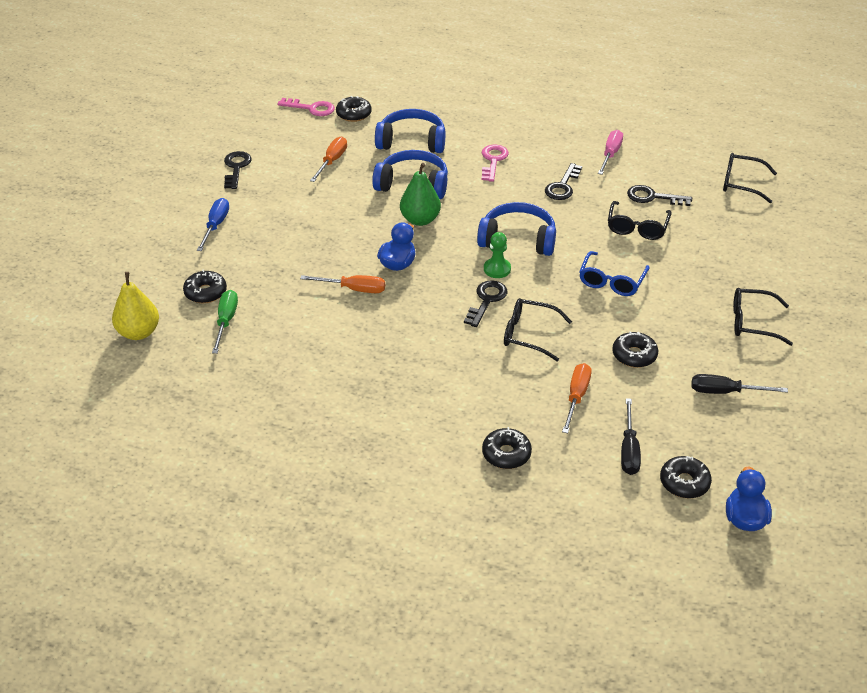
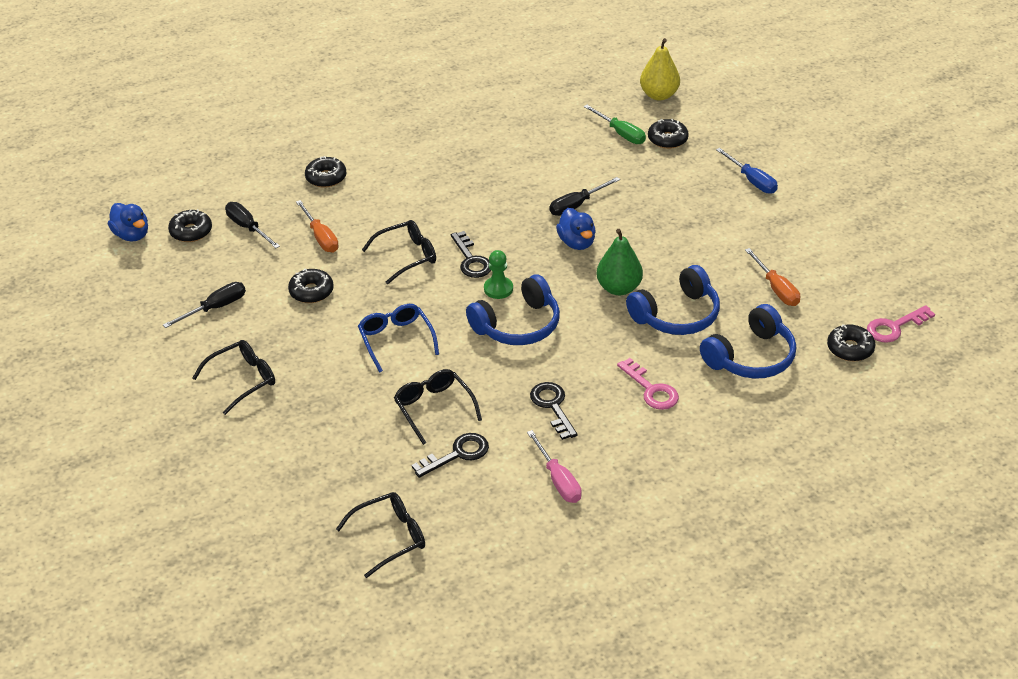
camera: 135 degrees right, 0 degrees up
(236, 168) = (833, 230): black key -> none
(354, 289) = (576, 205): orange screwdriver -> black screwdriver

